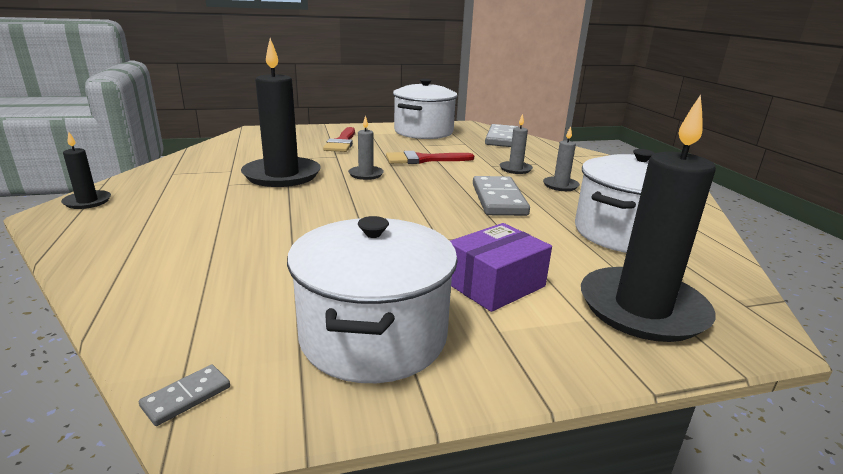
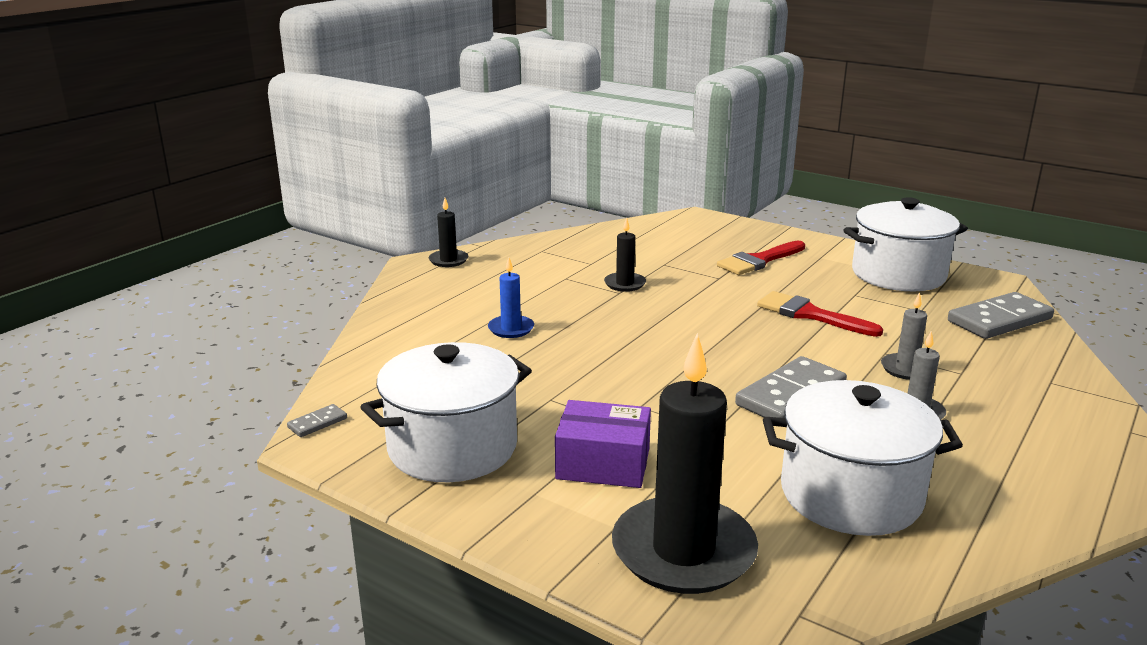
camera: 50 degrees right, 0 degrees up
(186, 397) = (317, 423): grey domino -> grey domino turned 45 degrees counterclockwise
(248, 229) = (511, 329): none -> blue candle
(282, 175) = (625, 284): black candle -> black candle, size x0.47
(366, 174) = (706, 311): grey candle -> none

